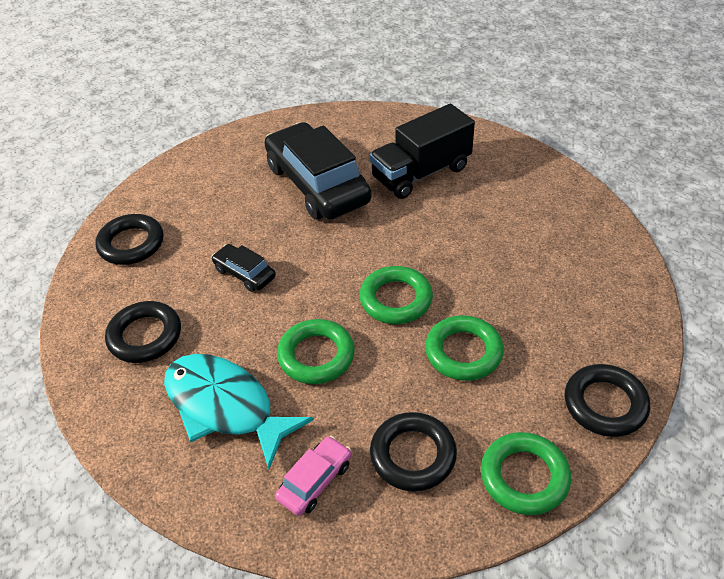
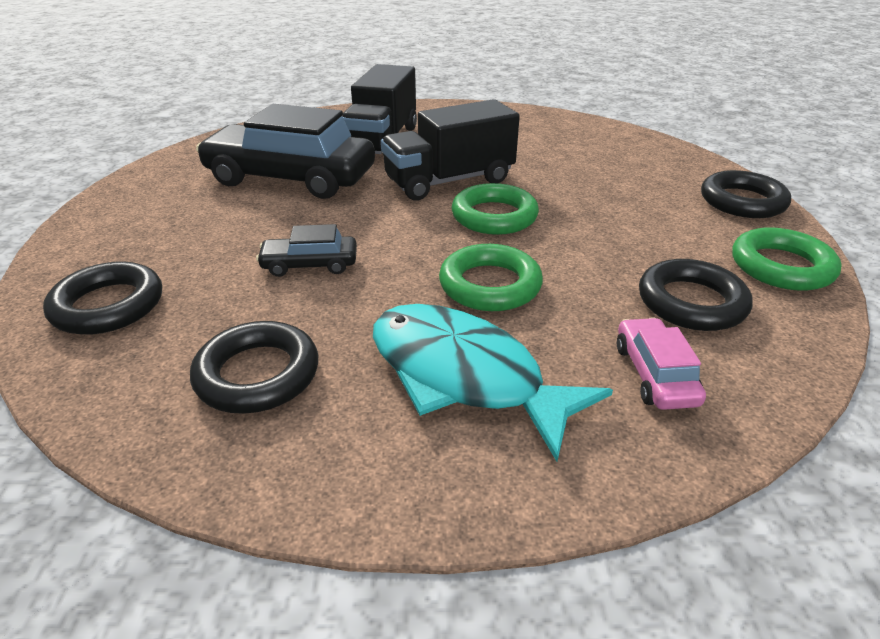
camera: 45 degrees left, 10 degrees down
(225, 407) = (464, 376): turquoise fish -> turquoise fish turned 45 degrees clockwise
(412, 246) = (449, 181): none -> black truck
(463, 352) = (604, 221): green ring -> none

